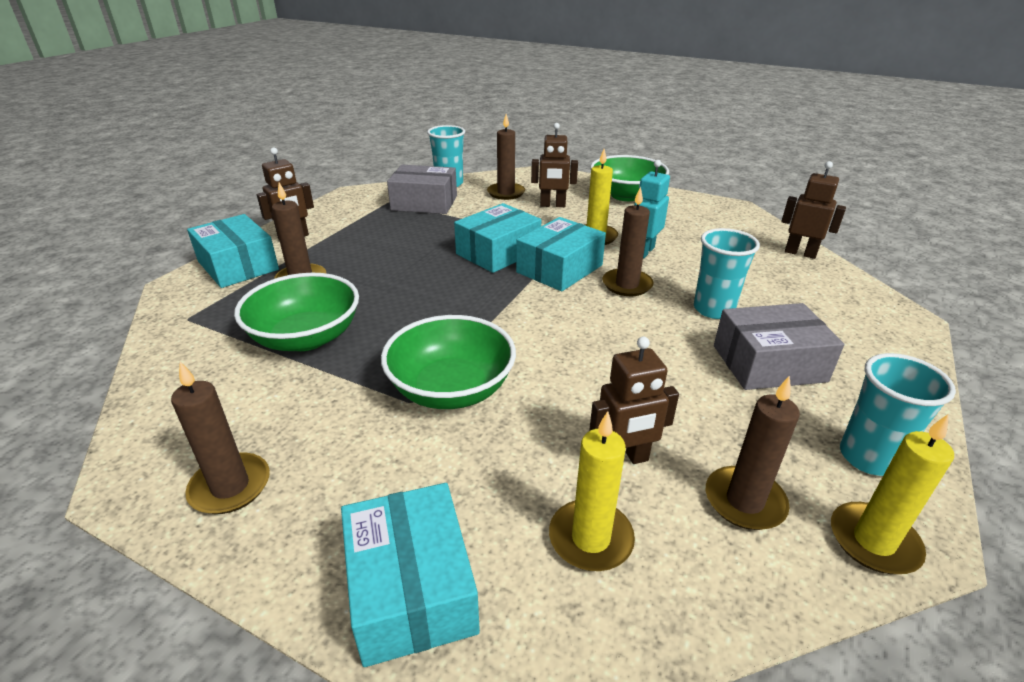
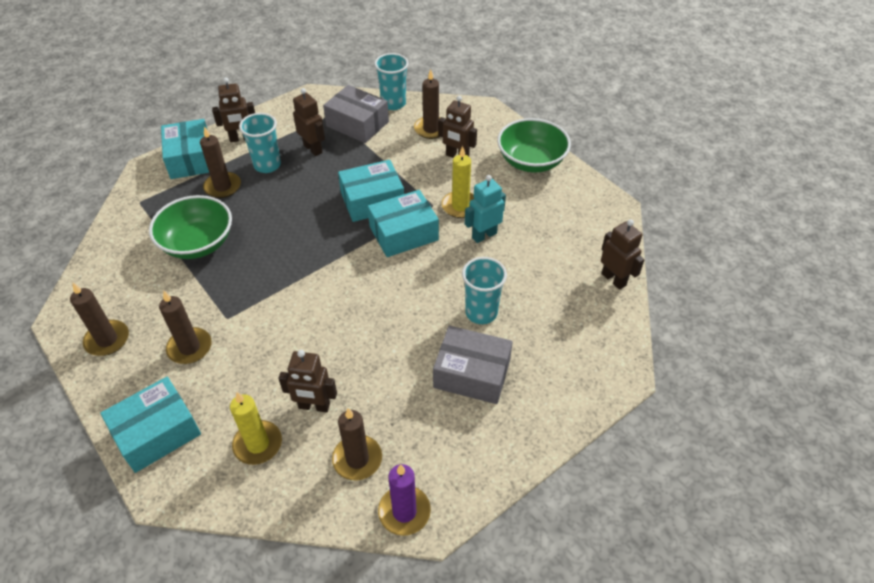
camera: 25 degrees right, 15 degrees up
(391, 228) = (313, 149): none -> brown robot
(411, 588) = (157, 432): turquoise box -> turquoise box turned 45 degrees clockwise
(451, 389) = (255, 317): green bowl -> none
(627, 285) = (439, 266): brown candle -> brown candle (190, 347)
(868, 457) = (460, 465): turquoise cup -> turquoise cup (267, 165)
(873, 541) = (404, 512): yellow candle -> purple candle

